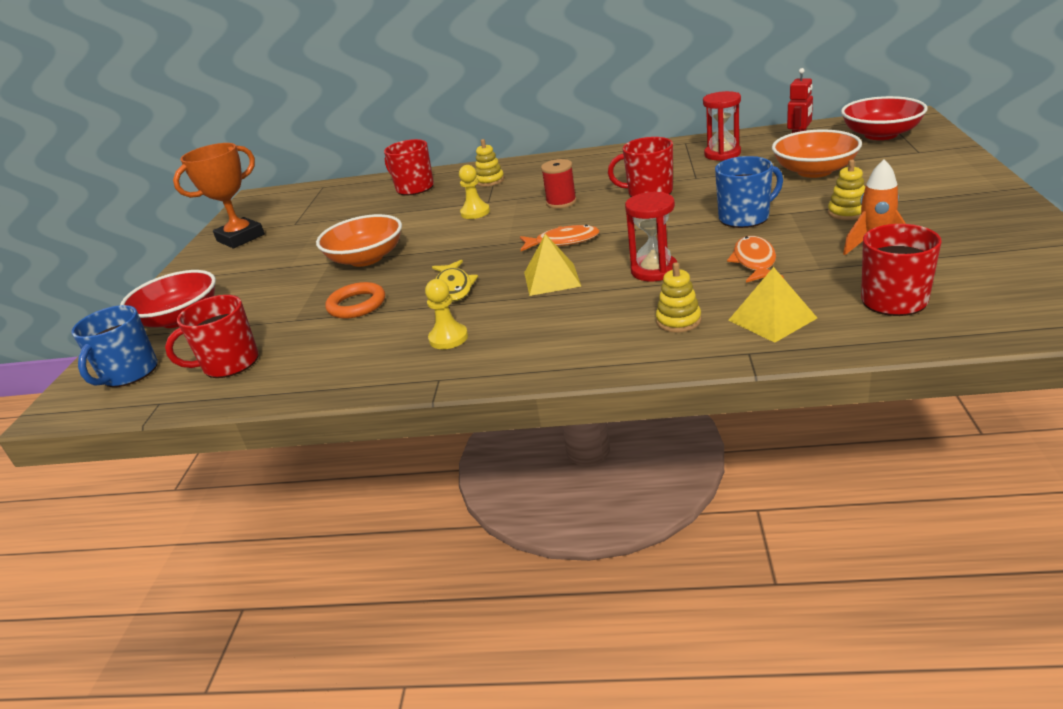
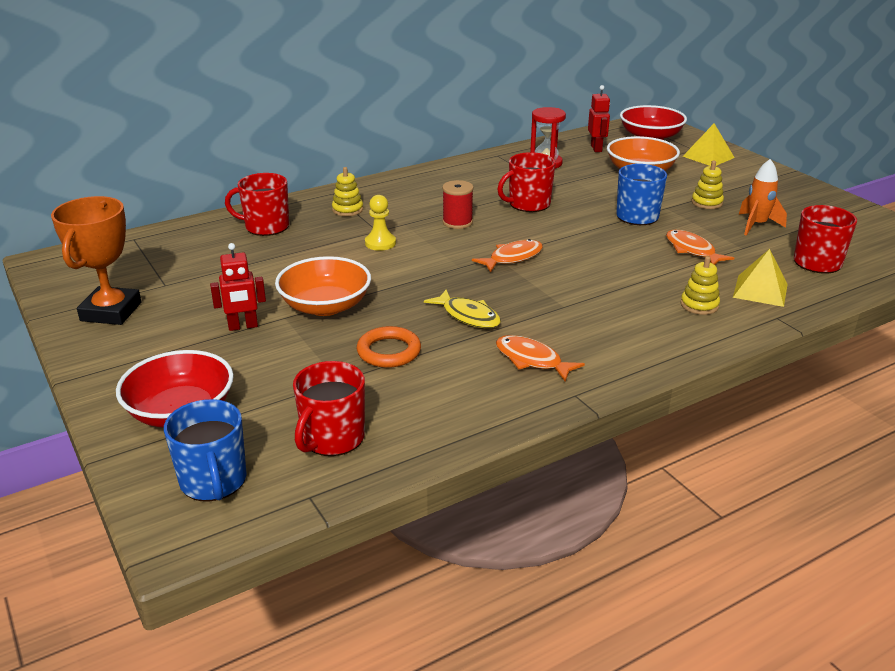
camera: 40 degrees left, 0 degrees up
(295, 264) = (243, 326): none -> red robot
(448, 338) = (532, 360): yellow pawn -> orange fish
(552, 279) = (550, 292): yellow pyramid -> yellow pyramid (708, 157)
(654, 270) = (626, 270): red hourglass -> none

